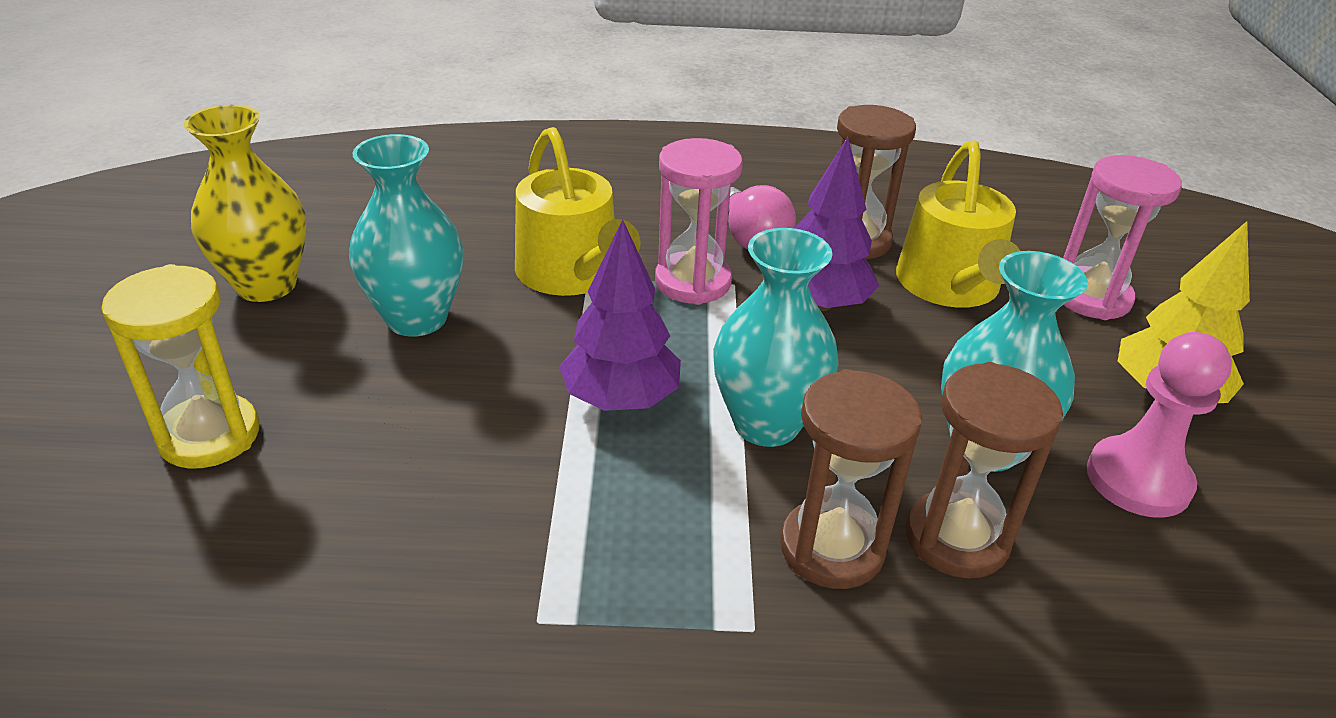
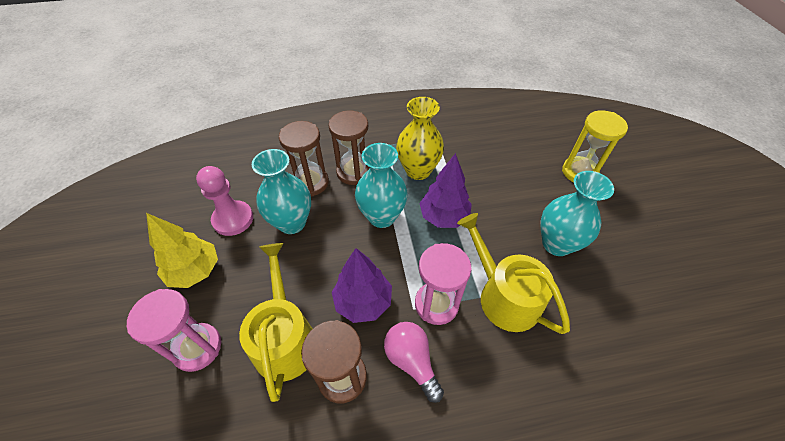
camera: 170 degrees right, 15 degrees up
(266, 285) = (642, 250): yellow vase -> yellow vase (418, 170)

